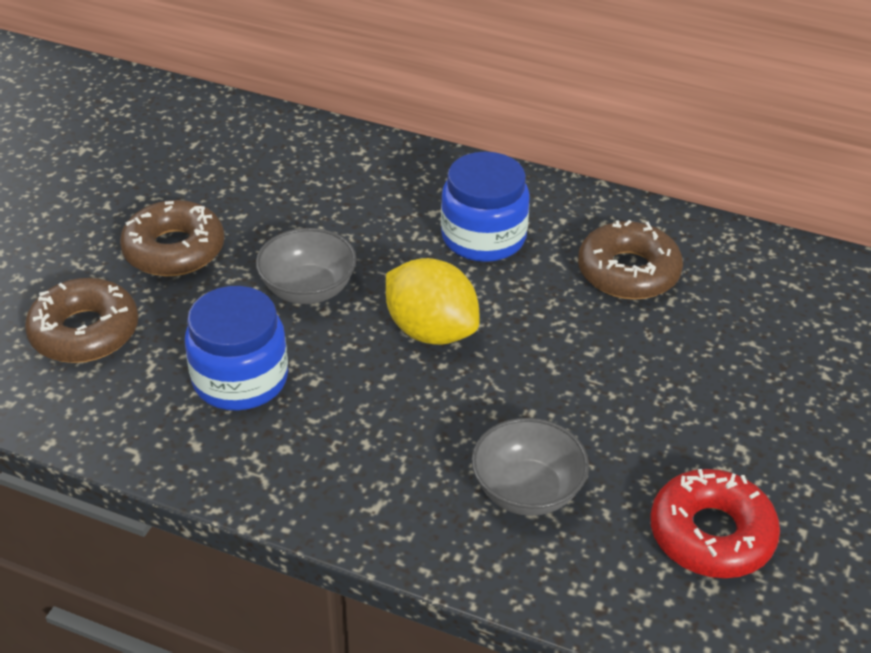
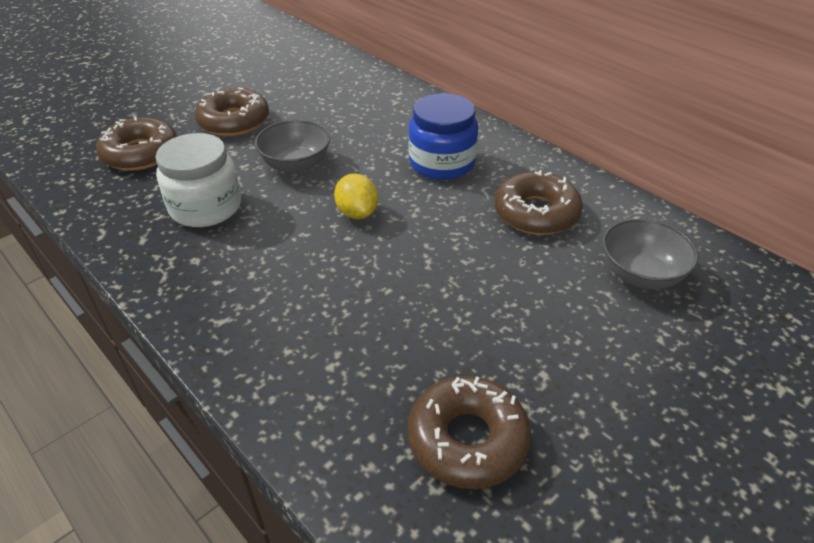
camera: 25 degrees right, 0 degrees up
(240, 379) = (206, 207): blue jar -> white jar
(431, 331) = (357, 213): yellow lemon -> yellow lemon, size x0.65
(527, 491) = (339, 348): grey bowl -> grey bowl (640, 274)
(711, 534) = (467, 439): red donut -> brown donut

